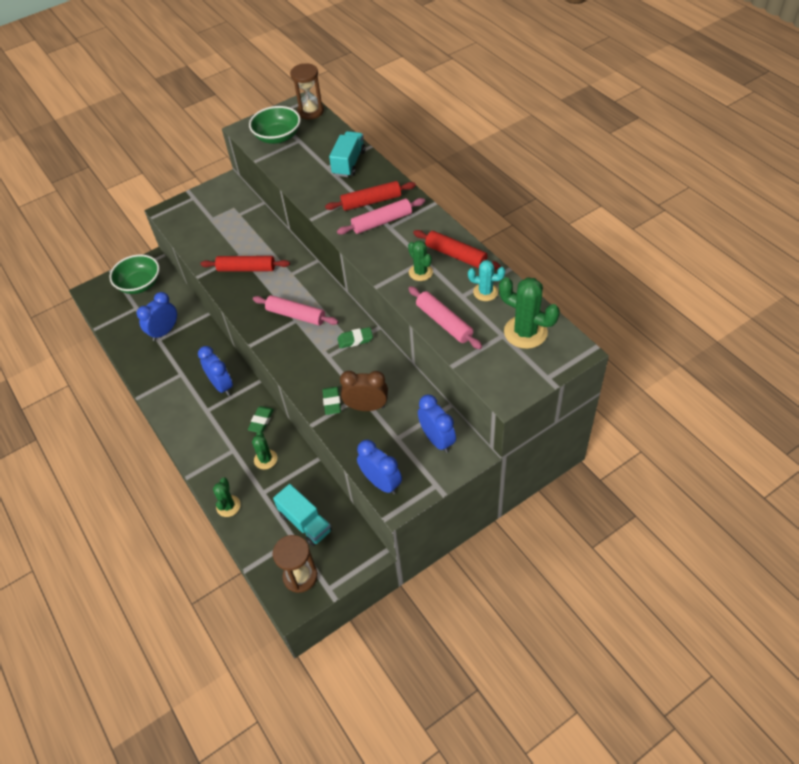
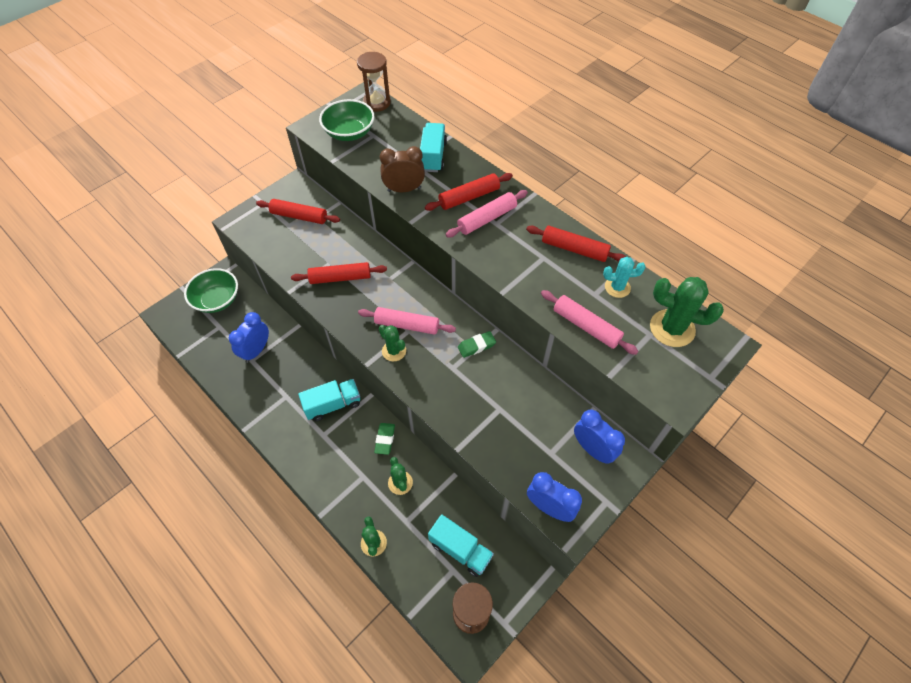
camera: 15 degrees left, 5 degrees up
(221, 386) = (333, 405): blue clock -> turquoise truck
(223, 212) = (299, 216): none -> red rolling pin
(332, 402) = (472, 420): green eraser -> none
(366, 407) = (509, 421): brown clock -> brown clock (404, 189)
(420, 272) = (544, 272): green cactus -> green cactus (394, 351)

